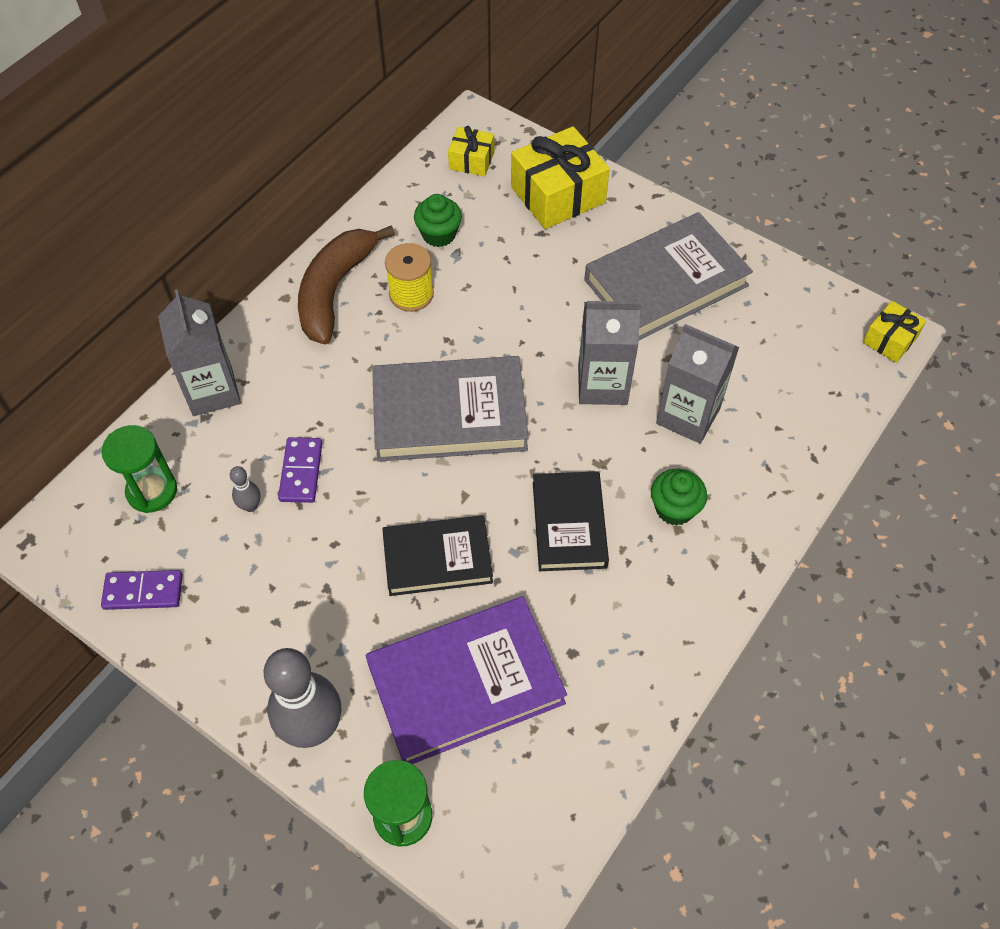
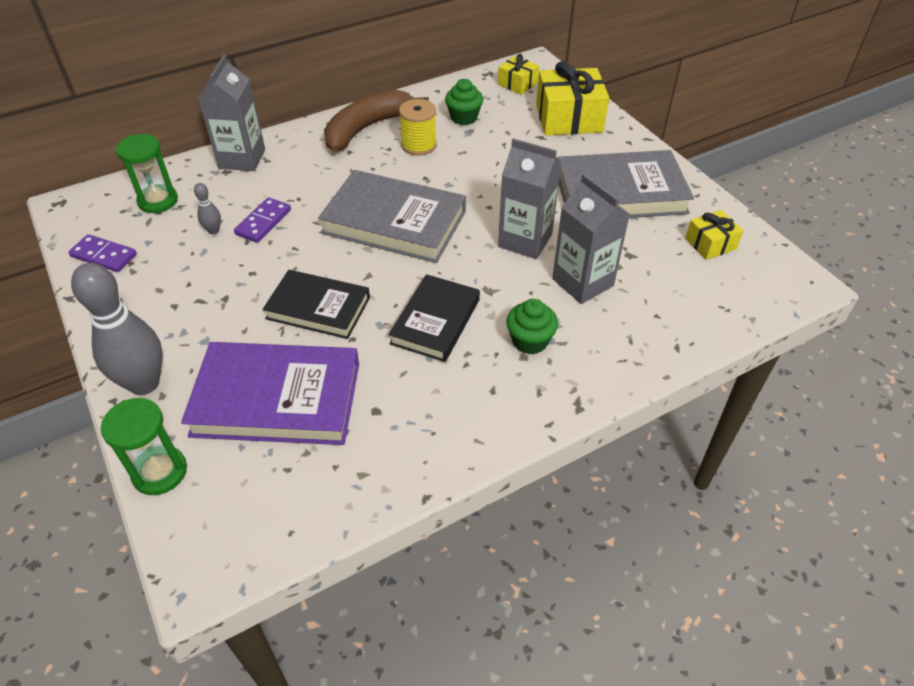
camera: 25 degrees right, 10 degrees down
(890, 340) = (798, 286): yellow gift -> yellow gift (710, 244)

